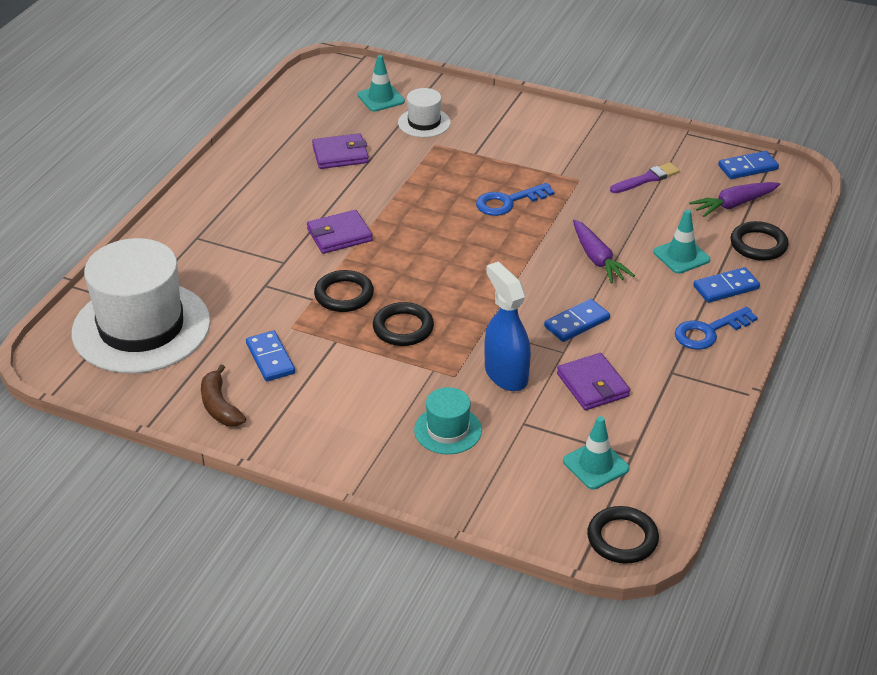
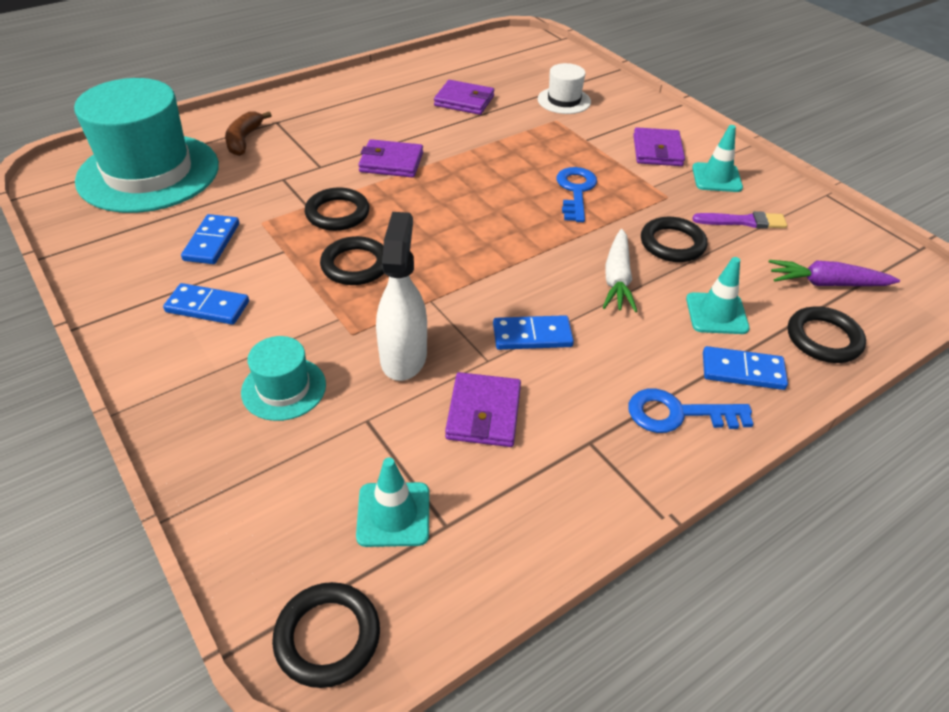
camera: 30 degrees right, 5 degrees up
(141, 327) = (148, 173): white hat -> turquoise hat
(219, 406) = (121, 265): brown banana -> brown banana (244, 140)
(381, 98) = (545, 71): turquoise traffic cone -> turquoise traffic cone (716, 178)
(505, 374) = (403, 356): blue spray bottle -> white spray bottle
(508, 202) = (576, 191): blue key -> blue key turned 90 degrees clockwise
(538, 142) = (657, 151): none -> purple wallet
(597, 259) = (617, 278): purple carrot -> white carrot
(612, 216) = (672, 244): none -> black ring
(747, 167) = (874, 252): blue domino -> blue domino (207, 307)

